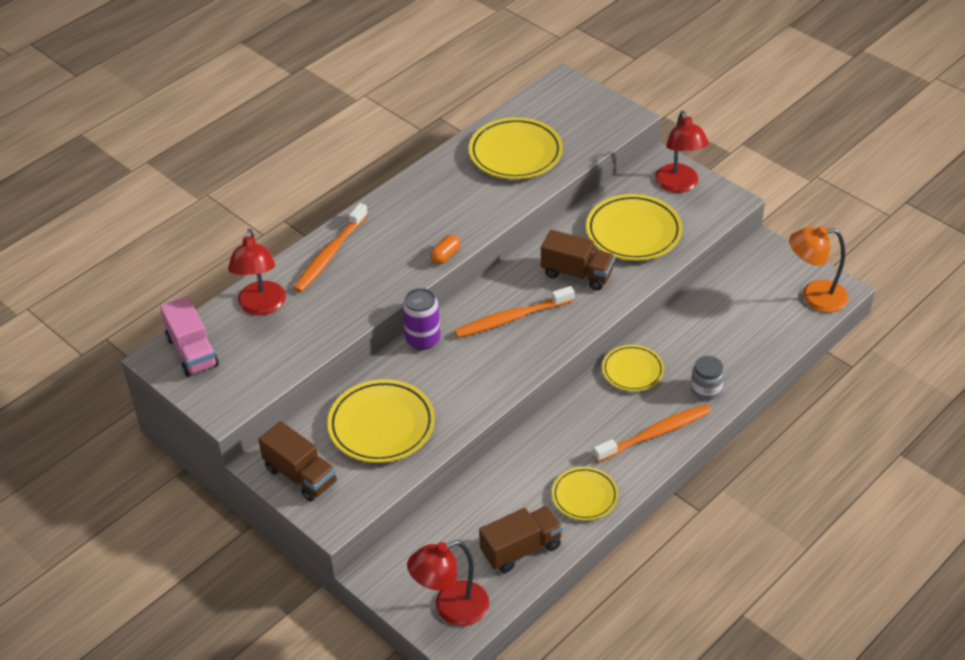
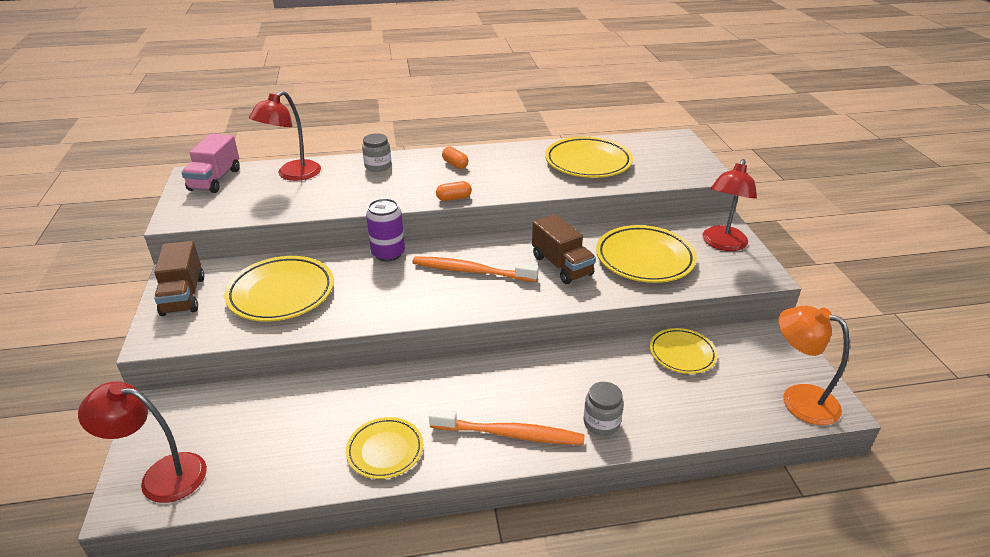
camera: 35 degrees right, 10 degrees down
(330, 254) = (378, 166): orange toothbrush -> grey jar
(400, 215) = (455, 164): none -> orange capsule
(521, 549) = (278, 462): brown truck -> none
(632, 371) = (547, 370): yellow plate -> yellow plate (682, 354)

